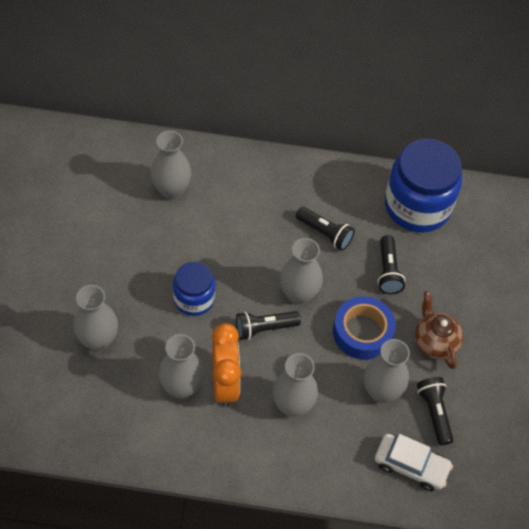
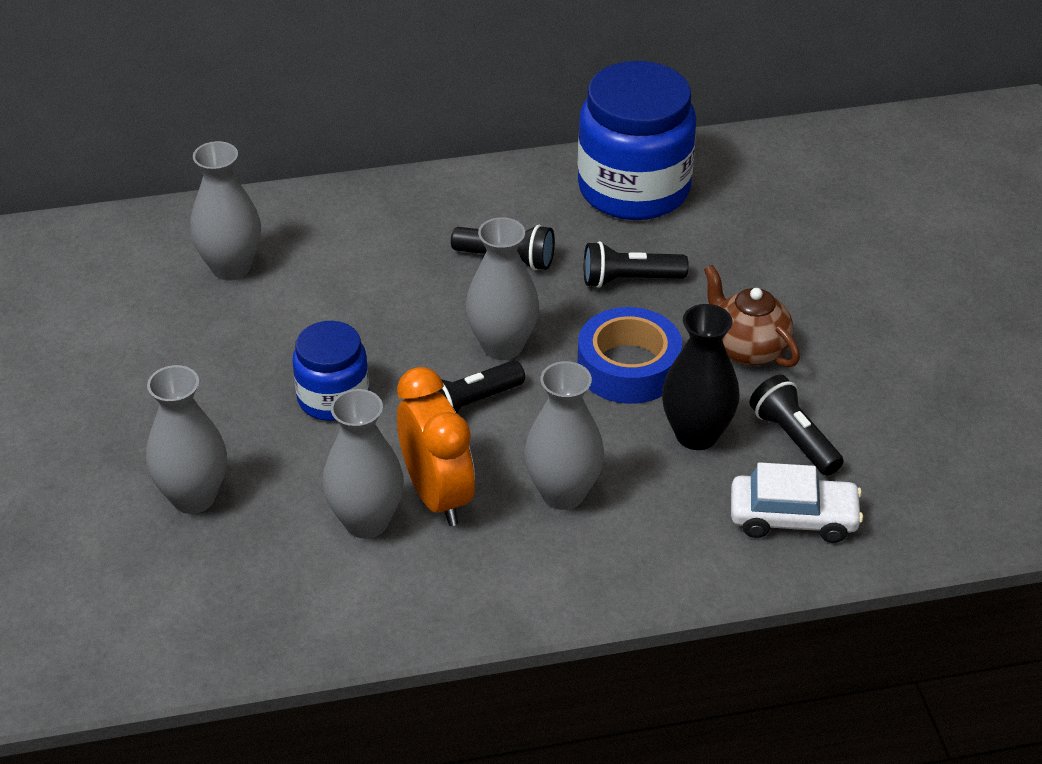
camera: 15 degrees left, 15 degrees down
(381, 391) = (696, 435): grey vase -> black vase
(388, 271) = (629, 280): black flashlight -> black flashlight turned 105 degrees clockwise

